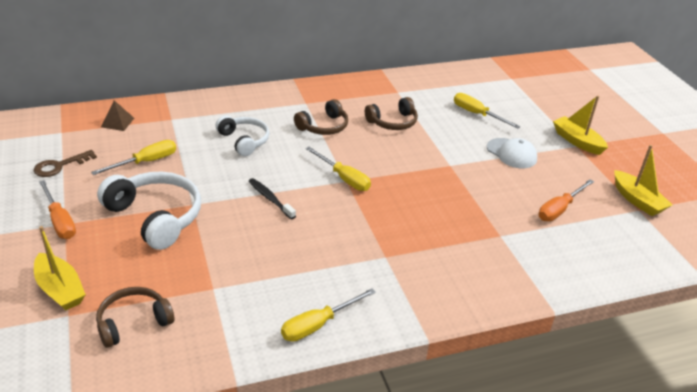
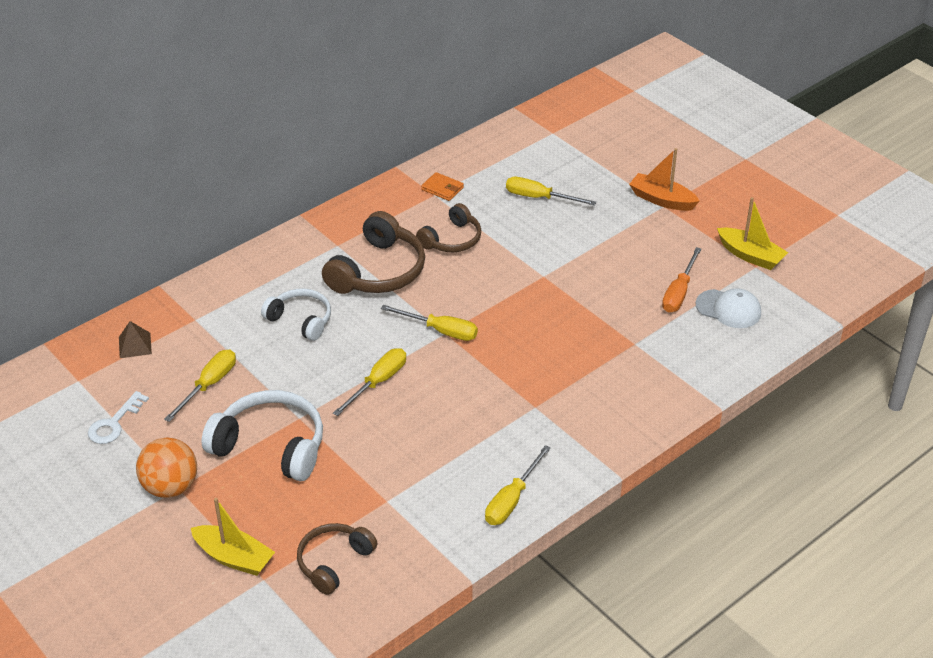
camera: 20 degrees left, 5 degrees up
(59, 221) = (170, 487): orange screwdriver -> orange ball
(60, 166) = (114, 423): brown key -> white key
(270, 199) = (378, 382): black toothbrush -> yellow screwdriver
(324, 127) = (378, 271): brown headphones -> brown headphones, size x1.59
(406, 90) = (442, 189): none -> orange wallet
(511, 153) = (600, 239): white cap -> white cap (728, 309)
(577, 141) = (662, 200): yellow boat -> orange boat

